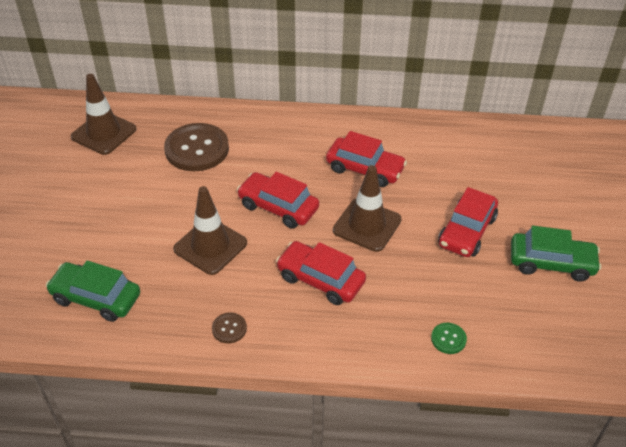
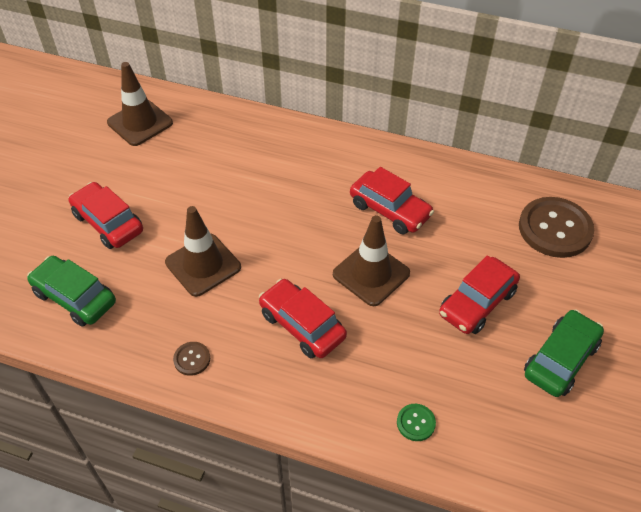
camera: 15 degrees right, 5 degrees up
(197, 149) = (224, 156): brown button -> brown button (555, 229)
(278, 207) = (285, 235): red car -> red car (108, 223)
(551, 263) = (560, 359): green car -> green car turned 75 degrees counterclockwise

